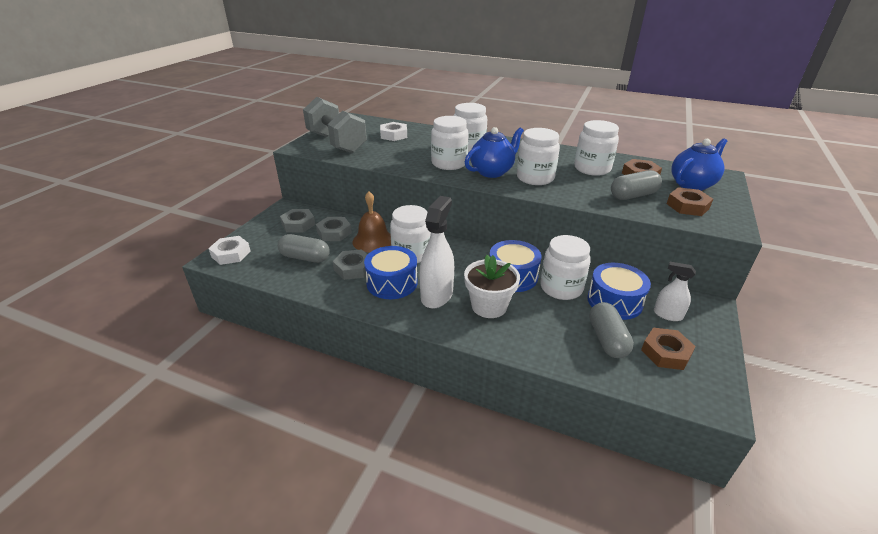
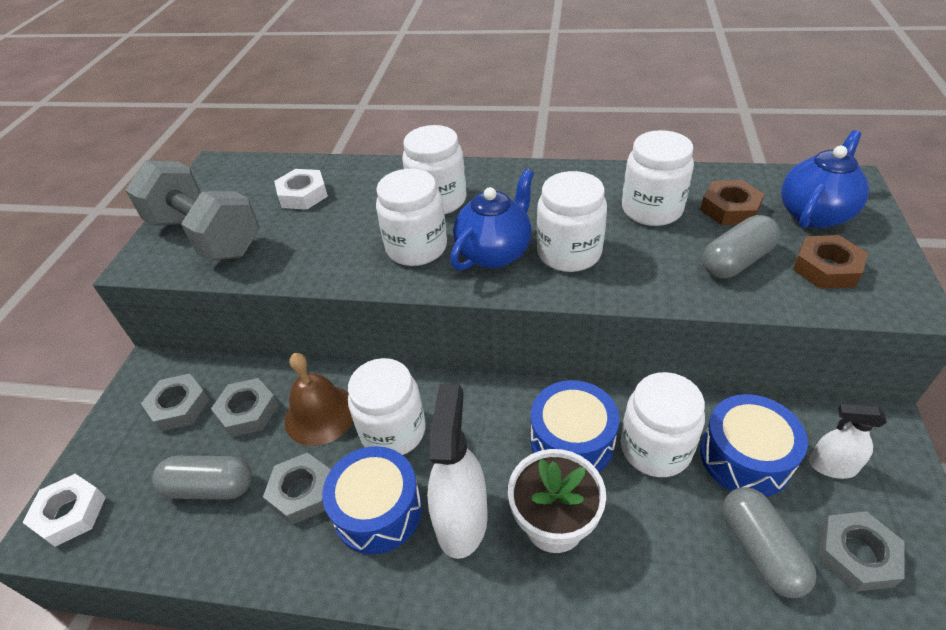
camera: 10 degrees left, 10 degrees up
(666, 352) = (856, 554): brown nut -> grey nut

